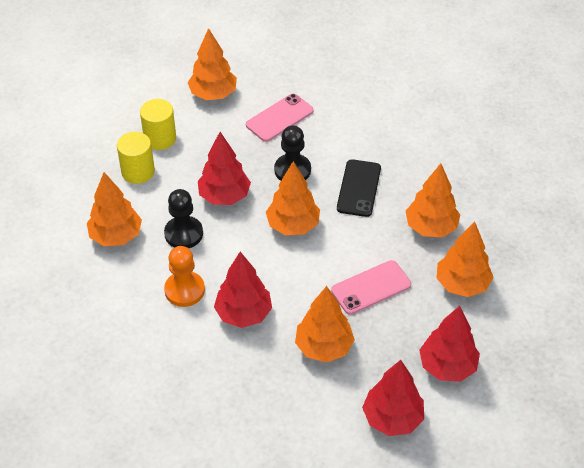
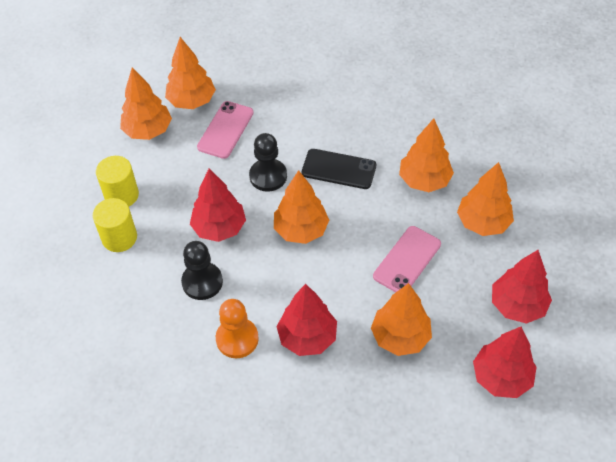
camera: 25 degrees left, 5 degrees up
(116, 236) = (136, 313): orange tree -> orange tree (192, 101)
(358, 188) = (339, 169): black phone -> black phone turned 60 degrees counterclockwise

